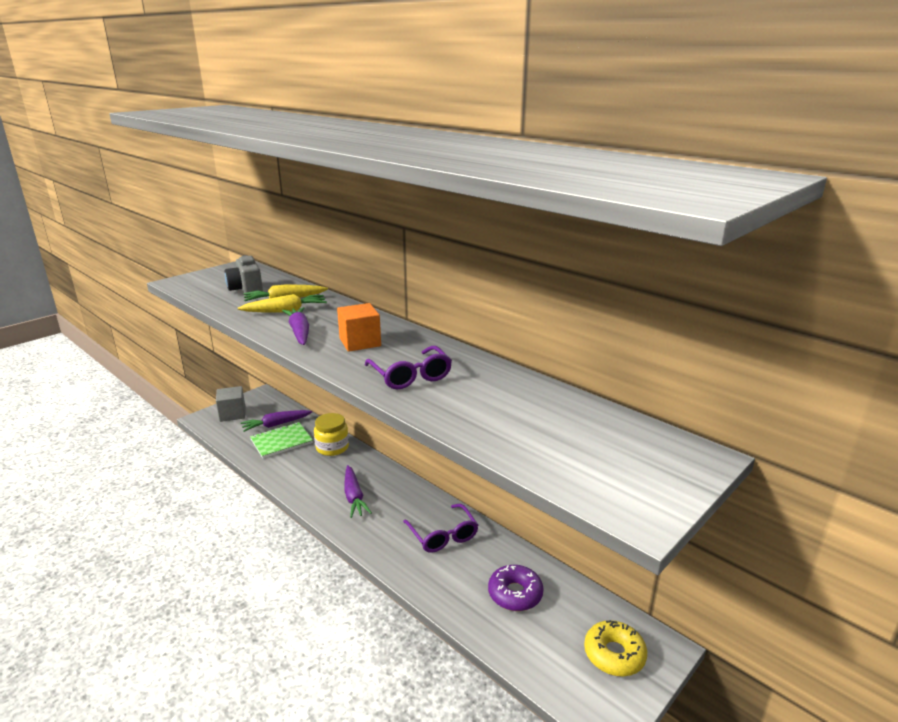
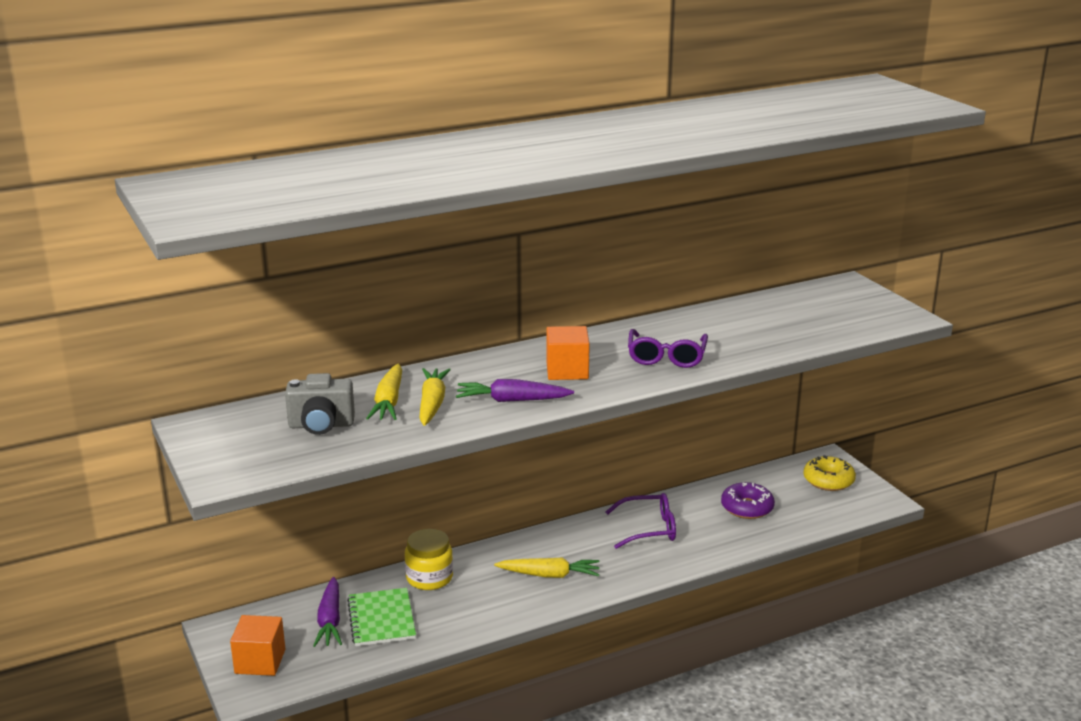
camera: 70 degrees left, 0 degrees up
(232, 414) = (260, 661): grey cube -> orange cube
(354, 497) = (549, 575): purple carrot -> yellow carrot
(410, 376) = (666, 357): purple glasses -> purple glasses turned 105 degrees clockwise

